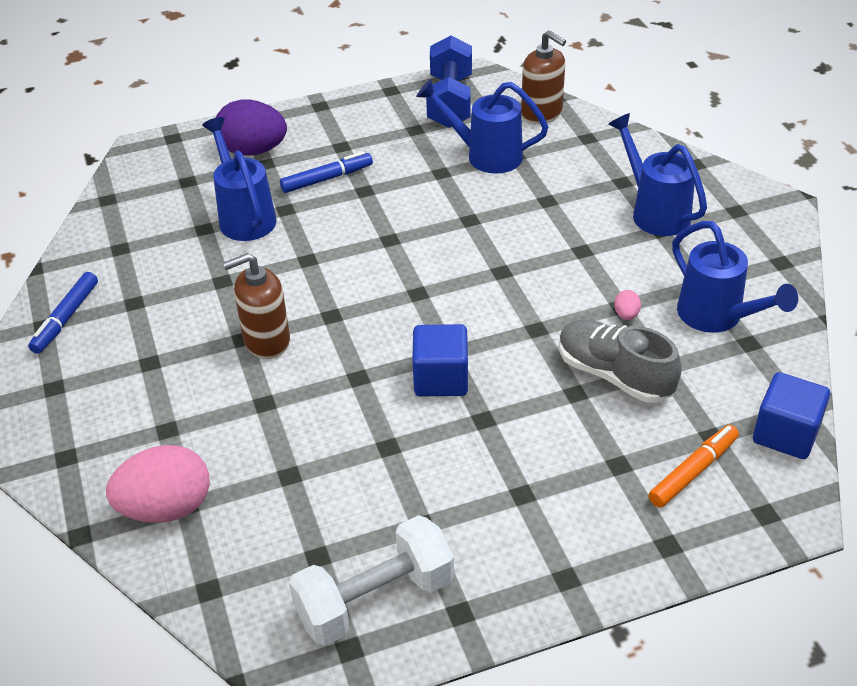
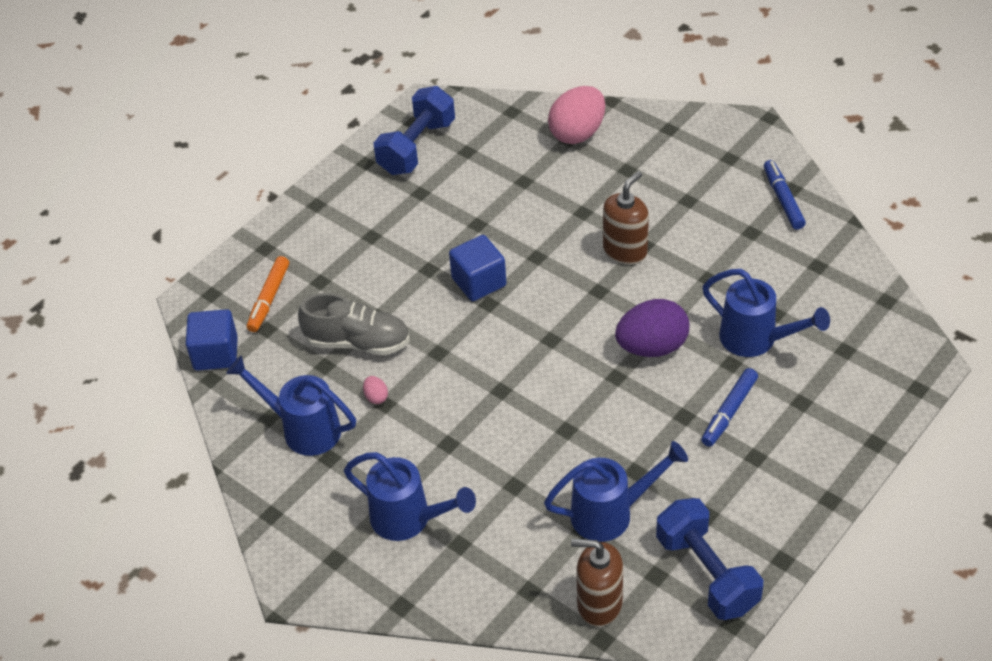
camera: 150 degrees right, 5 degrees up
(253, 150) = (828, 410): purple egg -> purple egg (652, 347)
(375, 600) = (416, 147): white dumbbell -> blue dumbbell

